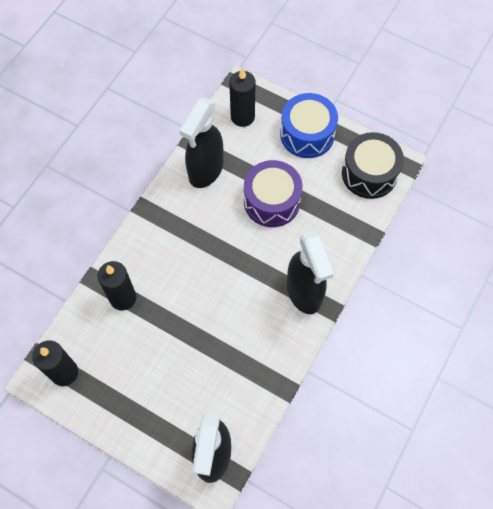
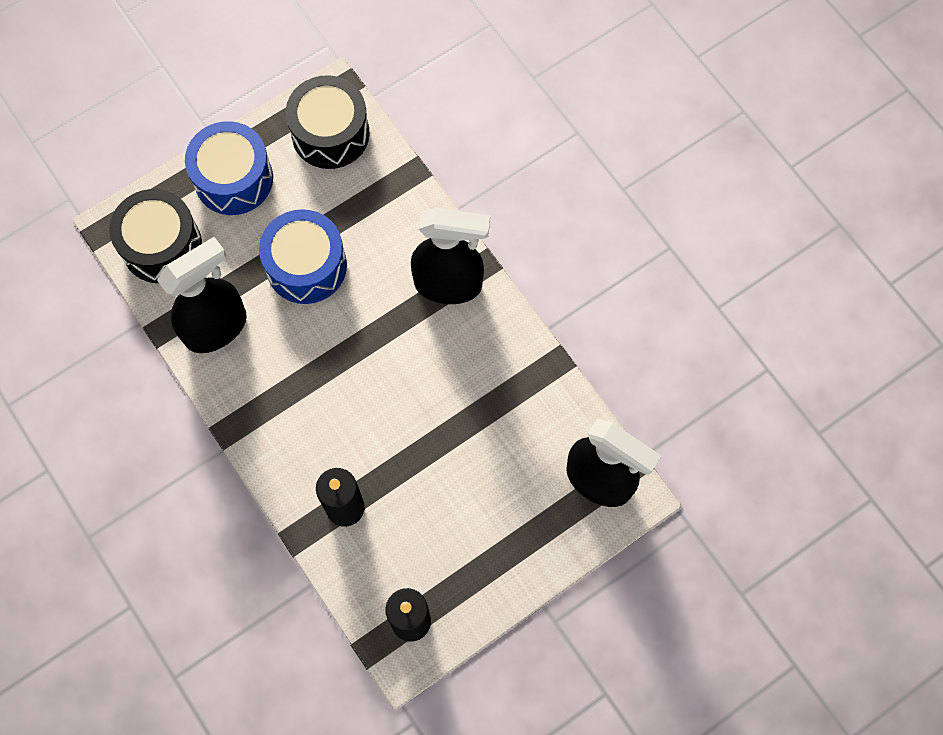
camera: 65 degrees left, 5 degrees up
(205, 170) = (217, 327): black spray bottle -> black spray bottle turned 90 degrees counterclockwise
(242, 117) = (162, 246): black candle -> black drum
(272, 201) = (306, 266): purple drum -> blue drum

